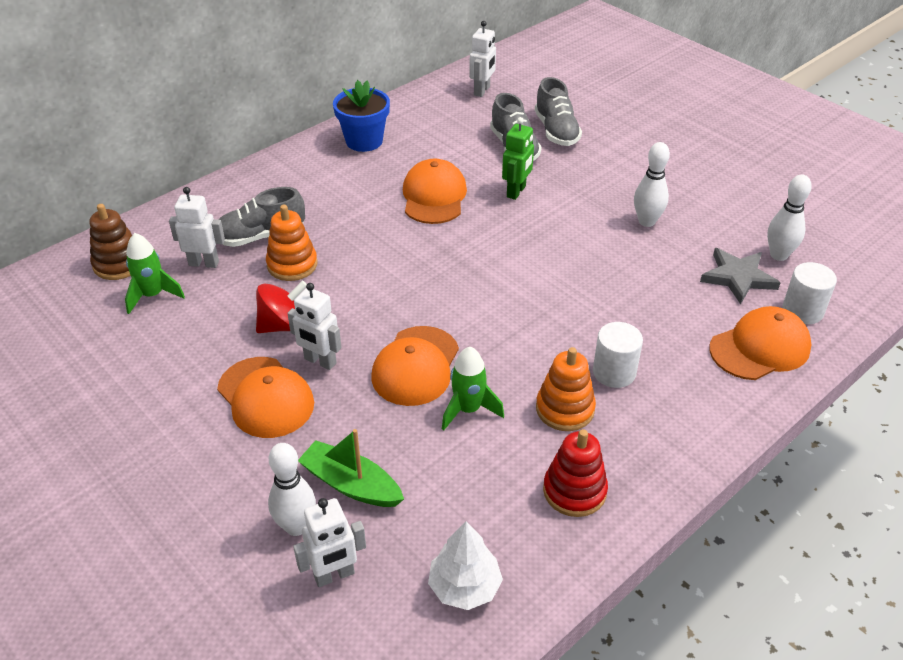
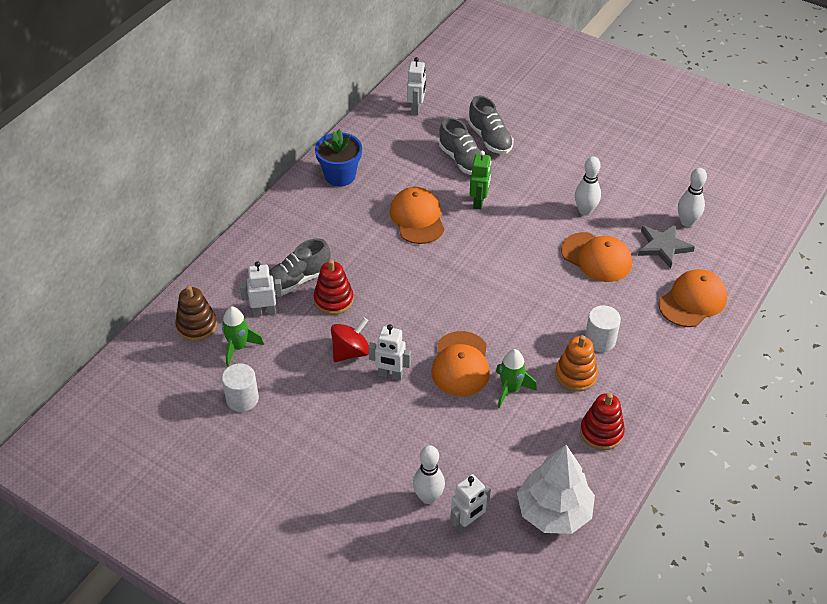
camera: 15 degrees left, 5 degrees up
(265, 397) = (364, 411): orange cap -> orange cap (596, 257)
(292, 265) = (333, 300): orange stacking toy -> red stacking toy
(351, 484) = (452, 460): green boat -> none
(464, 587) = (554, 511): white tree -> white tree, size x1.58
(802, 311) = (714, 265): white cylinder -> white cylinder (242, 399)

